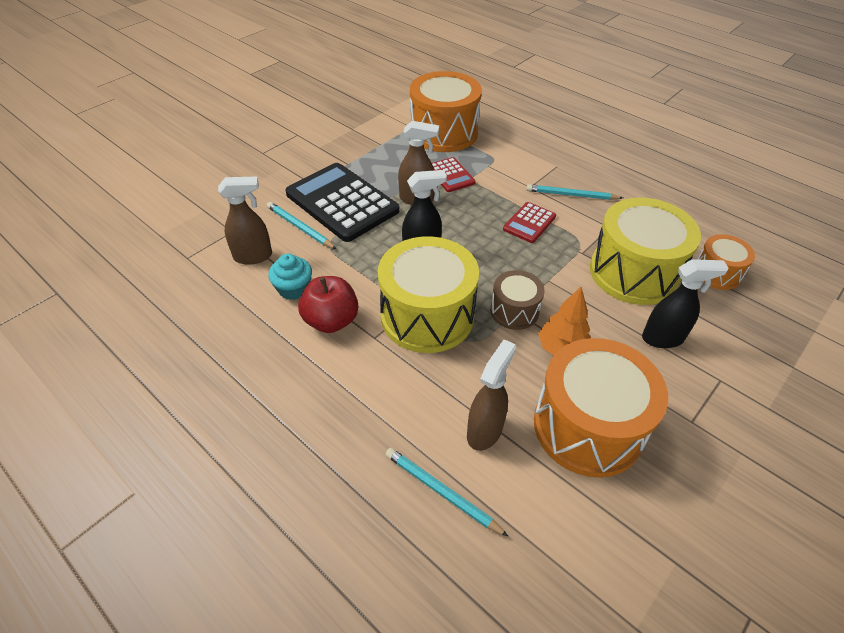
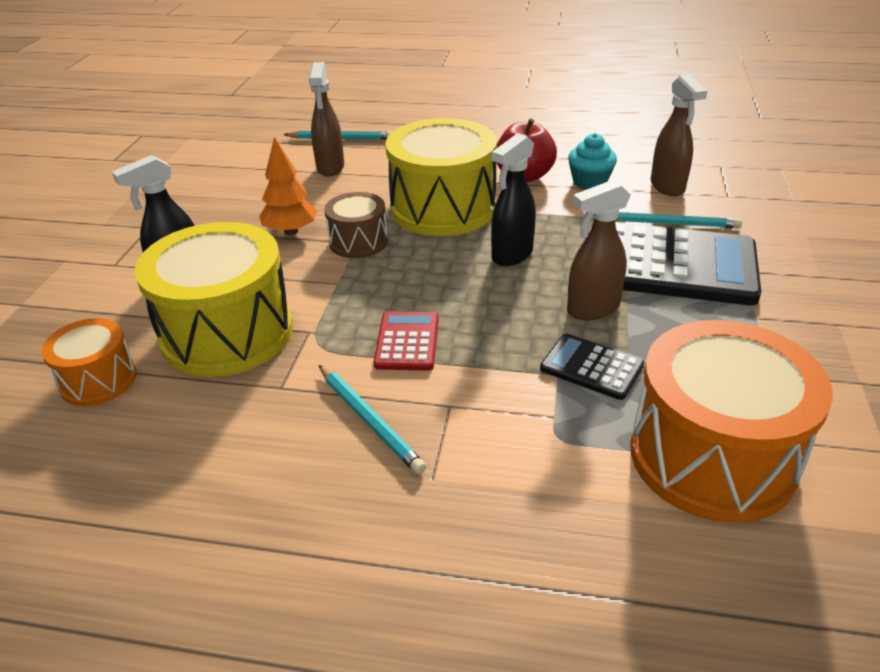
camera: 150 degrees right, 10 degrees down
(253, 256) = (667, 187): brown spray bottle -> brown spray bottle turned 60 degrees counterclockwise
(450, 175) = (591, 367): red calculator -> black calculator
(571, 195) = (369, 420): turquoise pencil -> turquoise pencil turned 75 degrees clockwise
(588, 426) = (245, 195): orange drum -> none

